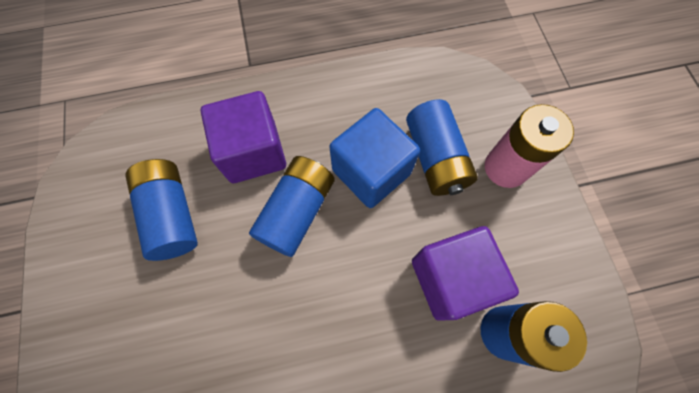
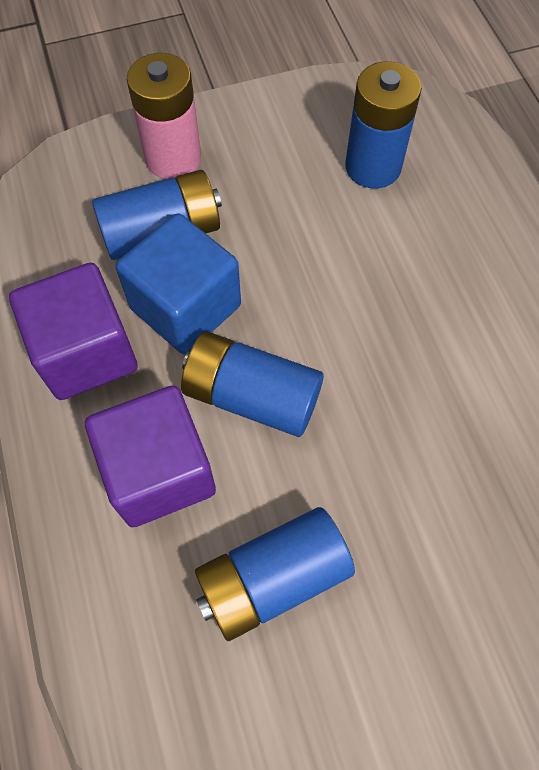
camera: 95 degrees left, 5 degrees down
(451, 279) = (321, 216): purple cube -> purple cube (86, 353)

